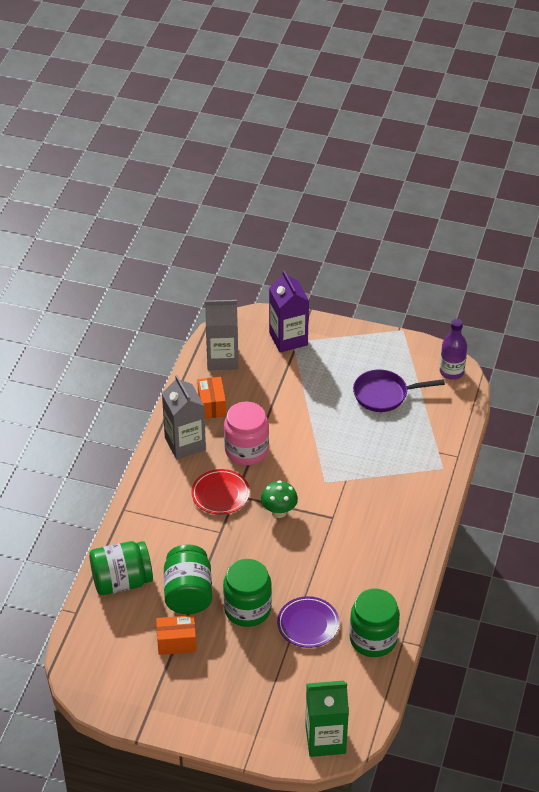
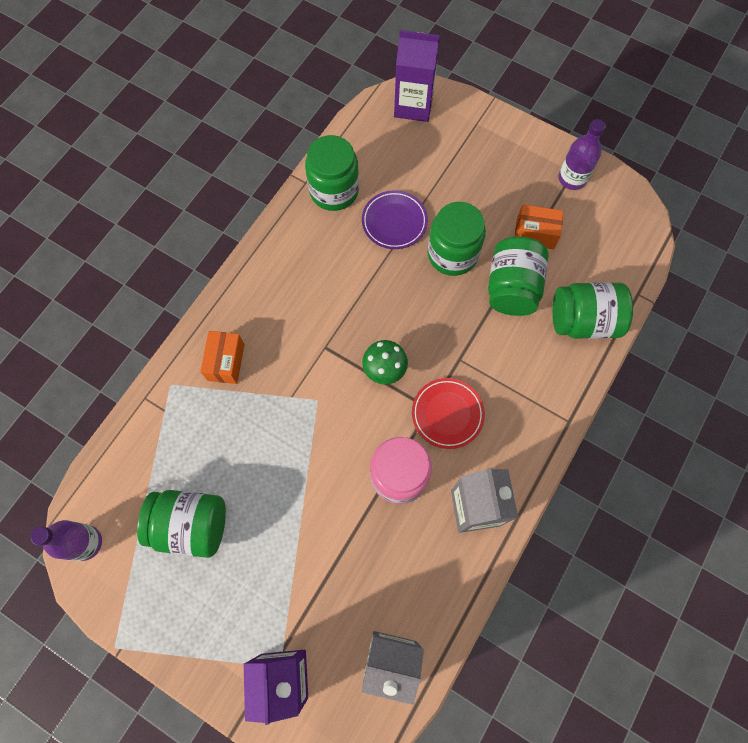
camera: 165 degrees left, 25 degrees up
(149, 701) = (572, 178): none -> purple bottle
(212, 405) = (425, 569): orange box -> orange box (226, 362)
(325, 739) = (413, 105): green carton -> purple carton
(384, 394) = (191, 525): purple pan -> green jar

